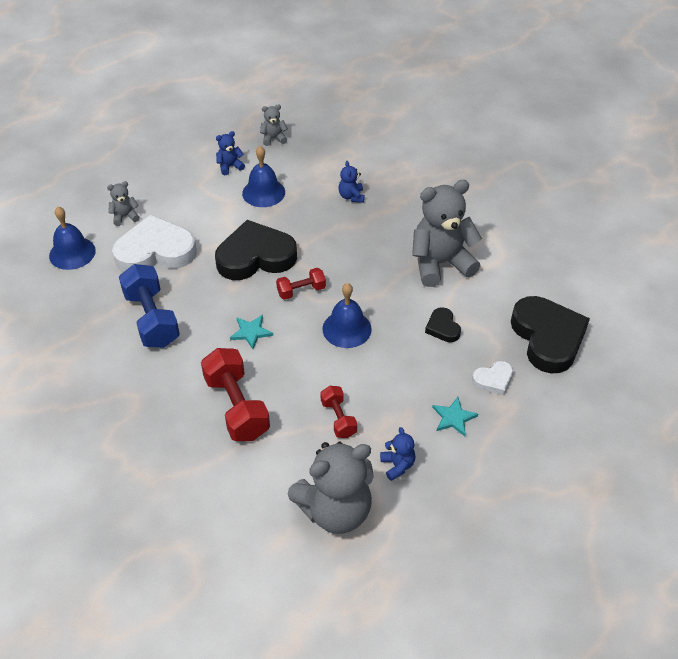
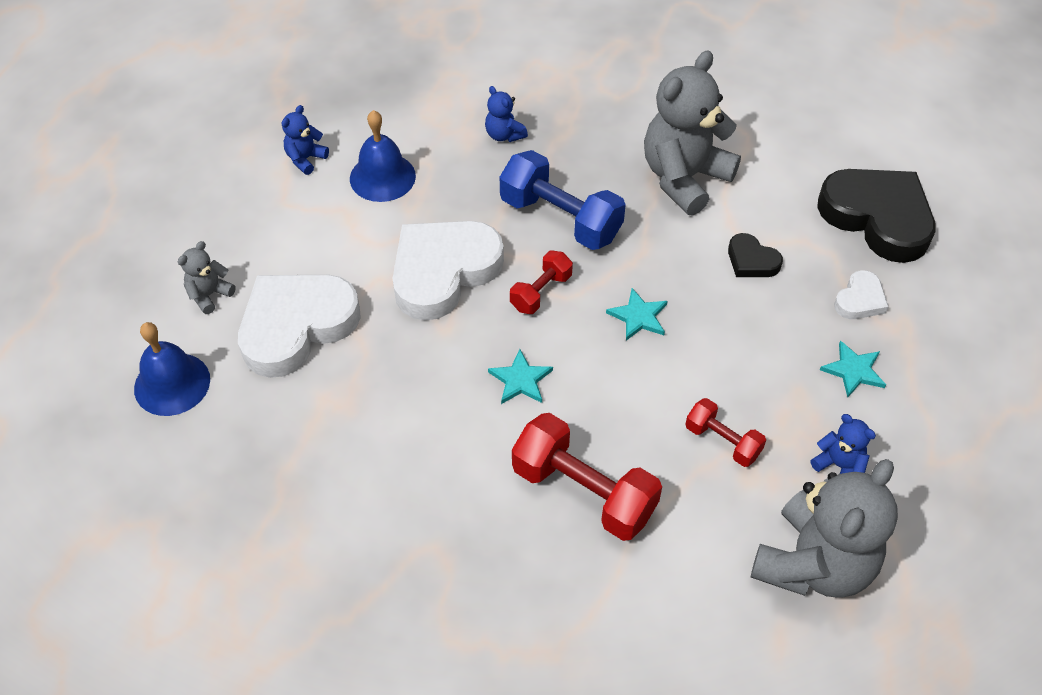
camera: 30 degrees left, 5 degrees up
(152, 319) = (369, 426): blue dumbbell -> blue dumbbell (560, 219)
(255, 257) = (443, 272): black heart -> white heart
(273, 138) = (336, 95): grey teddy bear -> none
(347, 329) = (638, 316): blue bell -> turquoise star

